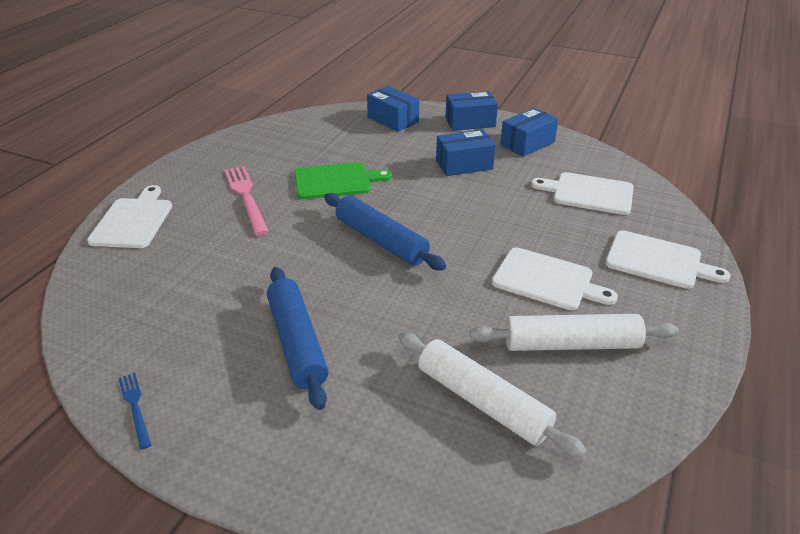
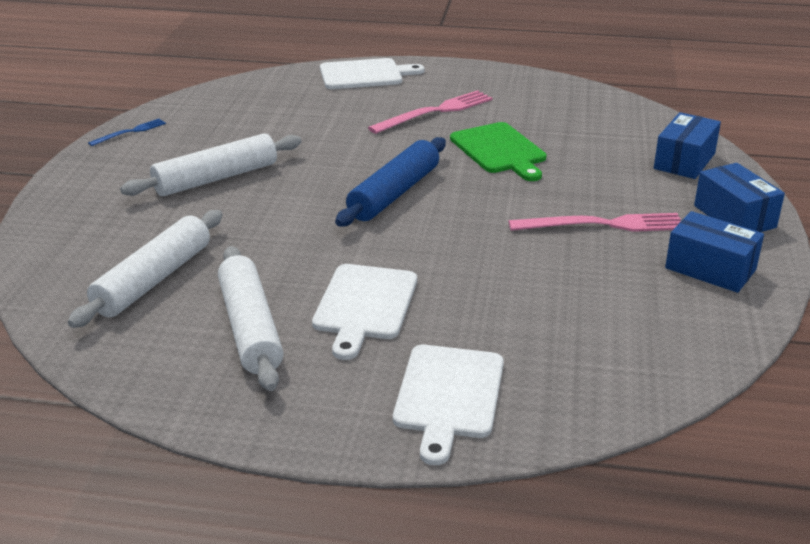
camera: 75 degrees right, 5 degrees down
(297, 343) = (216, 178): blue rolling pin -> white rolling pin
(464, 164) = (603, 224): blue box -> pink fork
(589, 193) = (598, 331): white cutting board -> none

